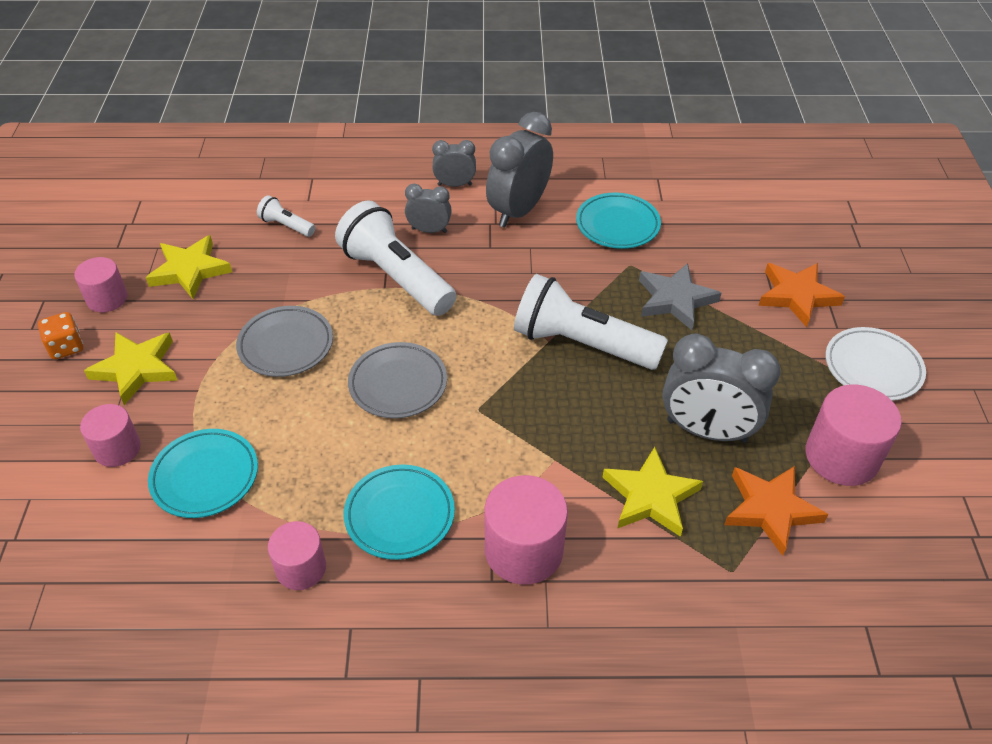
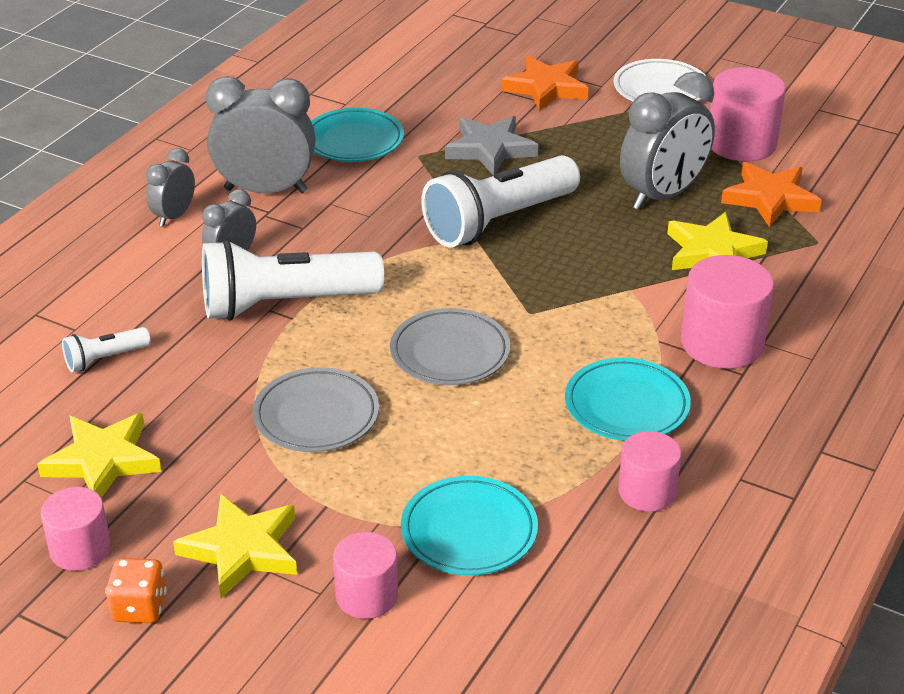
camera: 60 degrees left, 10 degrees down
(518, 211) = (266, 190): grey clock -> grey clock turned 120 degrees clockwise

